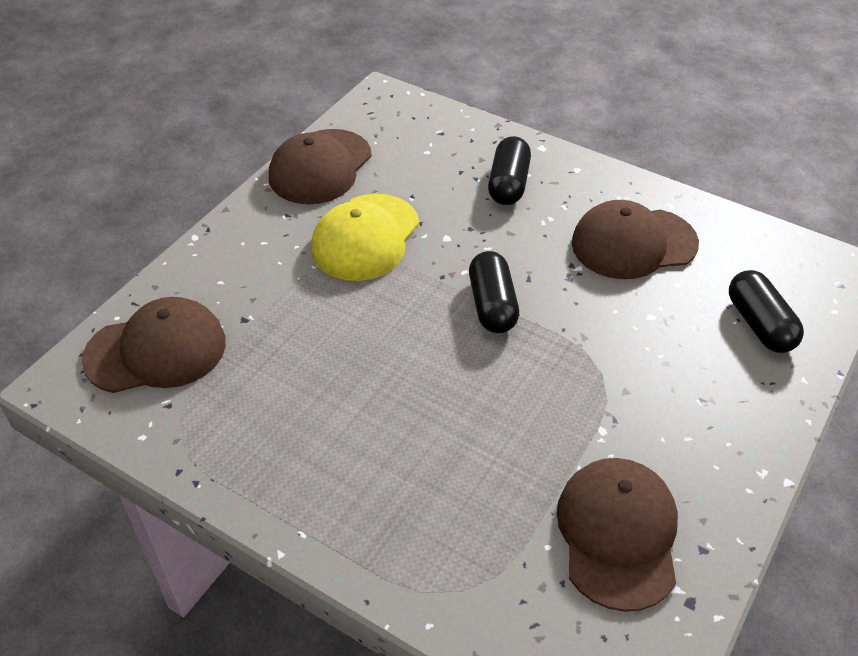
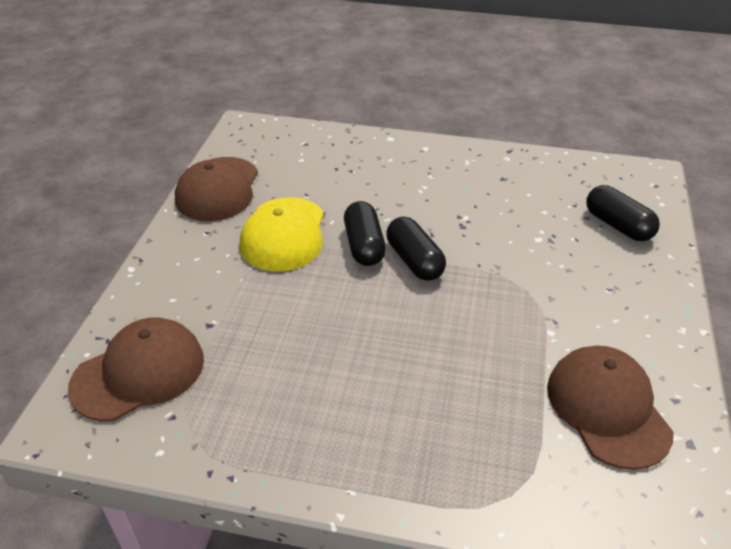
camera: 20 degrees left, 5 degrees down
(508, 184) = (379, 169): black capsule -> black capsule (364, 245)
(633, 243) = (496, 190): brown cap -> none

